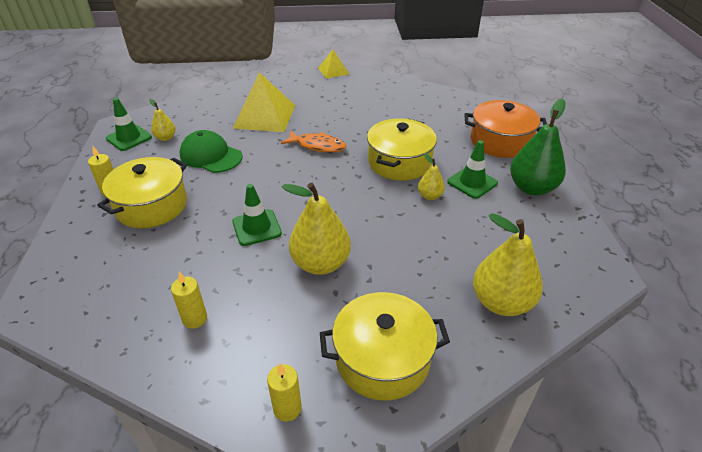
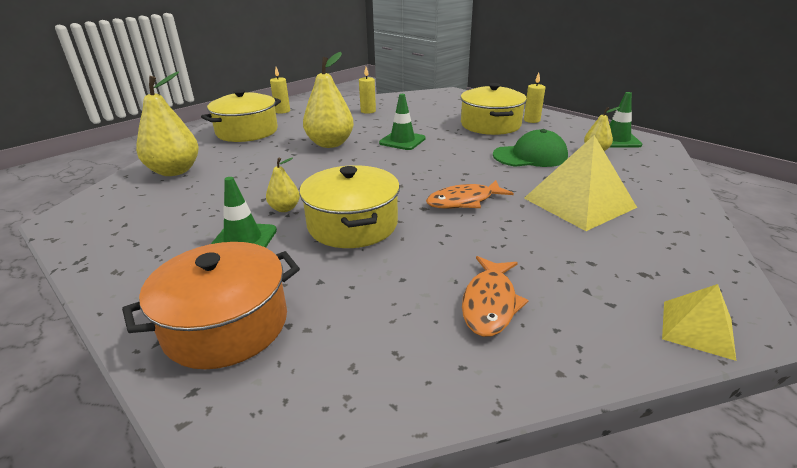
camera: 140 degrees right, 10 degrees down
(386, 103) = (490, 303): none -> orange fish
(532, 188) = (154, 267): green pear -> none

